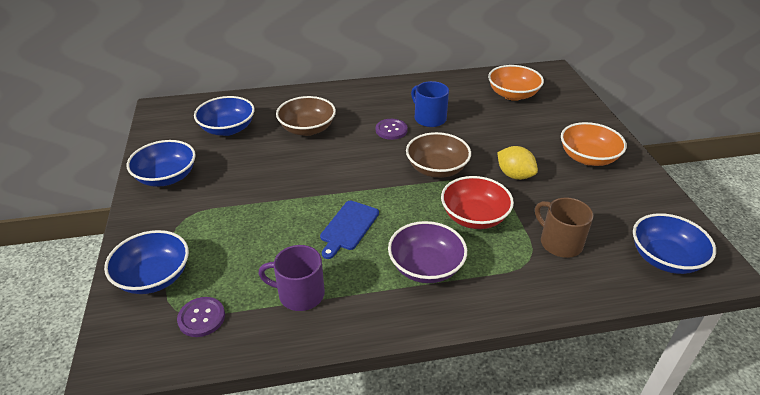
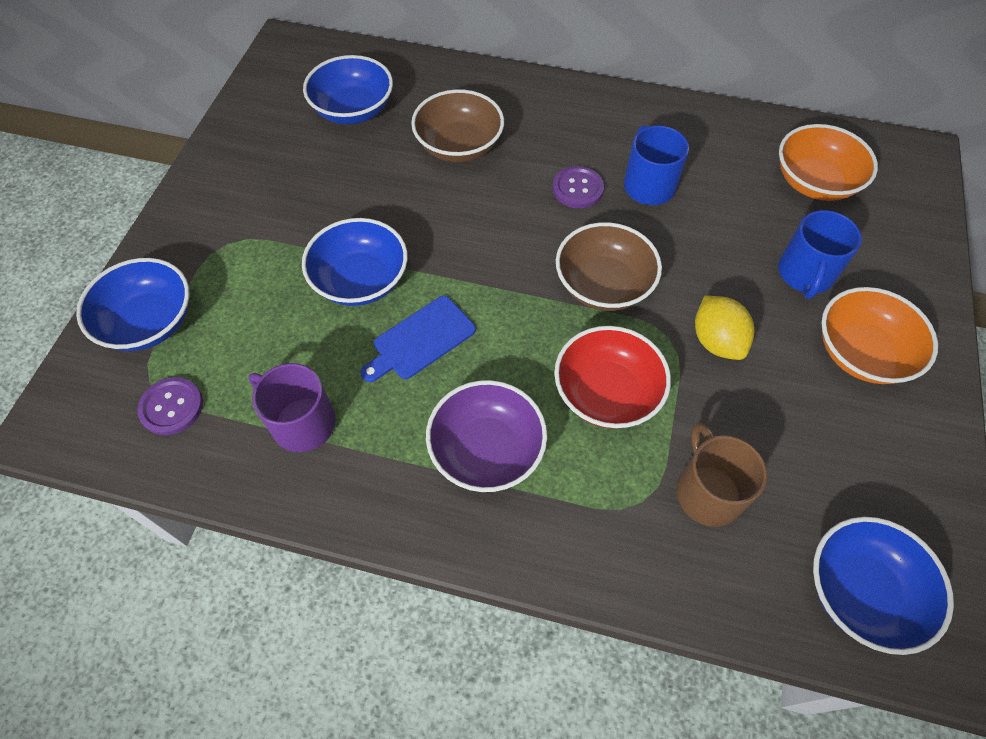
camera: 25 degrees right, 20 degrees up
(166, 177) = (238, 167): blue bowl -> blue bowl (360, 280)
(537, 133) = (805, 274): none -> blue mug

